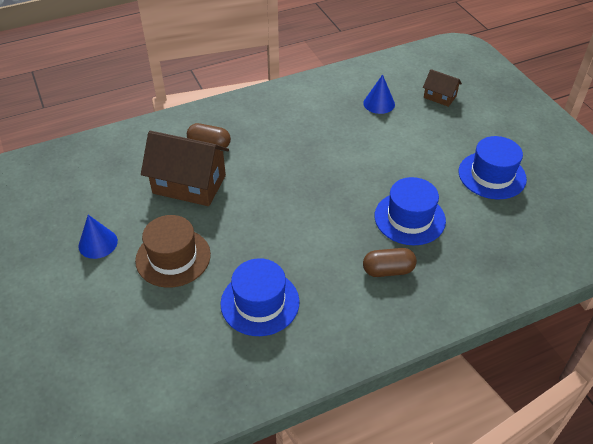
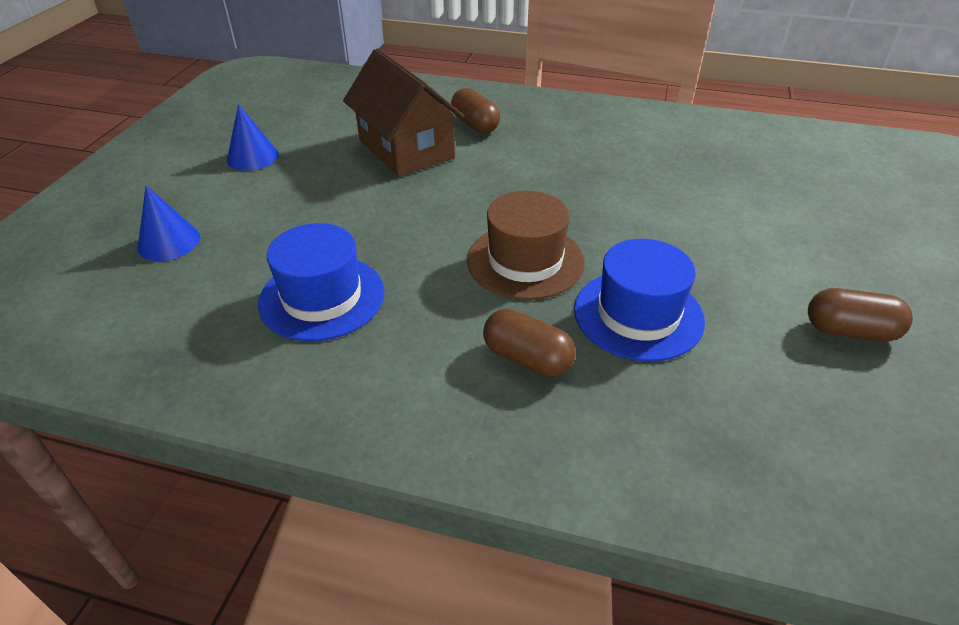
camera: 40 degrees right, 5 degrees down
(173, 257) = (299, 204): brown hat -> brown hat (525, 261)
(379, 103) = (748, 170): blue cone -> blue cone (169, 242)
(440, 97) = (860, 199): brown house -> none
(492, 175) = (850, 331): blue hat -> brown capsule

